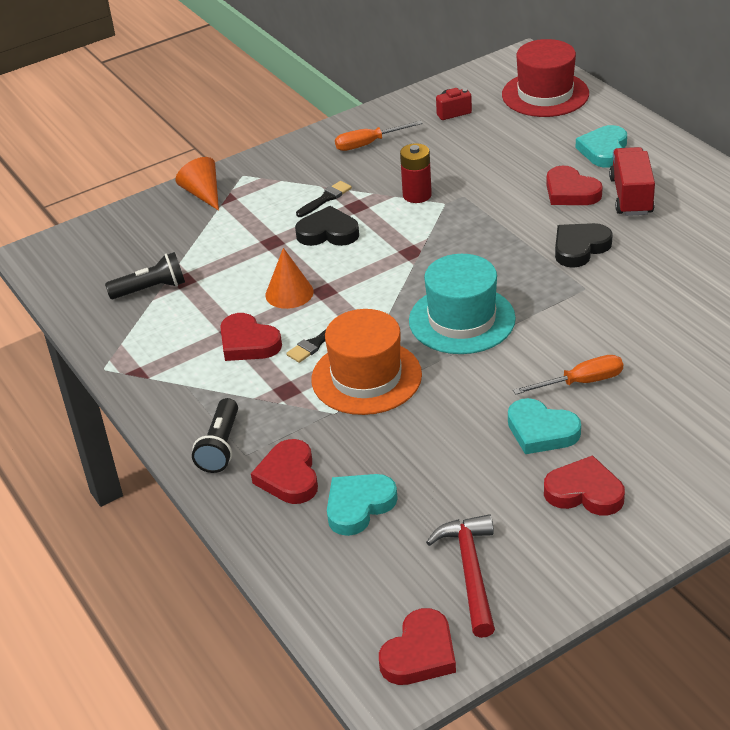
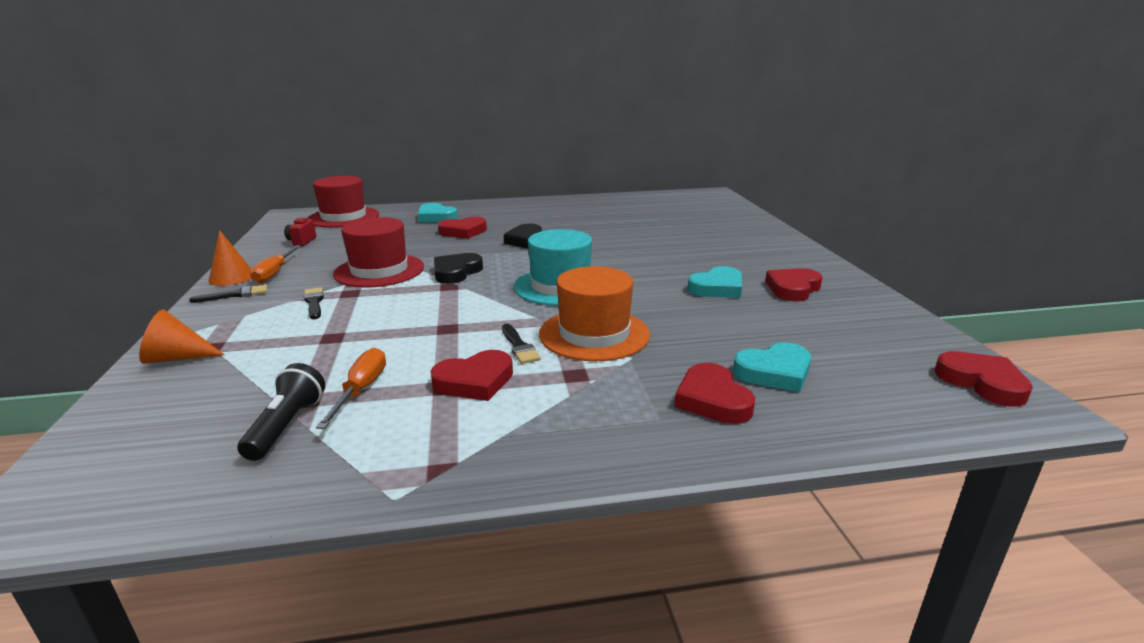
camera: 70 degrees left, 15 degrees down
(220, 446) = (635, 432): black flashlight -> none
(289, 293) = (425, 345): orange cone -> orange cone (232, 277)
(289, 477) = (712, 399): red heart -> red heart turned 60 degrees clockwise
(312, 153) = (235, 295): none -> black brush
(328, 232) = (365, 311): black heart -> black heart (456, 272)
(358, 506) = (774, 372): turquoise heart -> turquoise heart turned 90 degrees counterclockwise
(417, 195) = (379, 270): red battery -> red hat
(470, 572) = (876, 342): red hammer -> none
(581, 382) = (673, 267): orange screwdriver -> orange screwdriver (361, 390)
(631, 196) = (495, 221): red truck -> none

